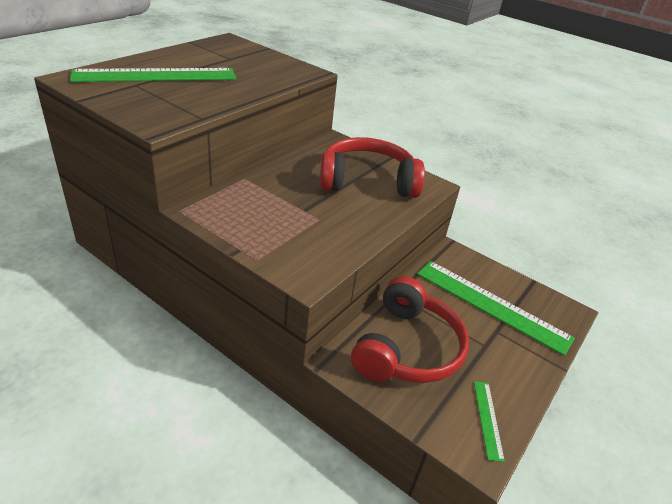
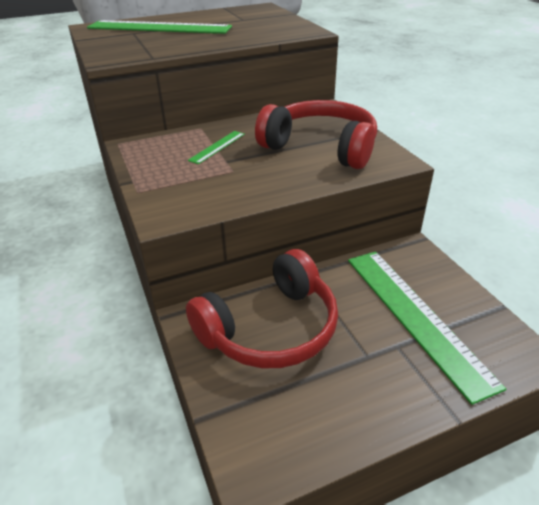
camera: 35 degrees right, 0 degrees up
(487, 419) = (298, 434): green ruler -> green ruler (217, 147)

